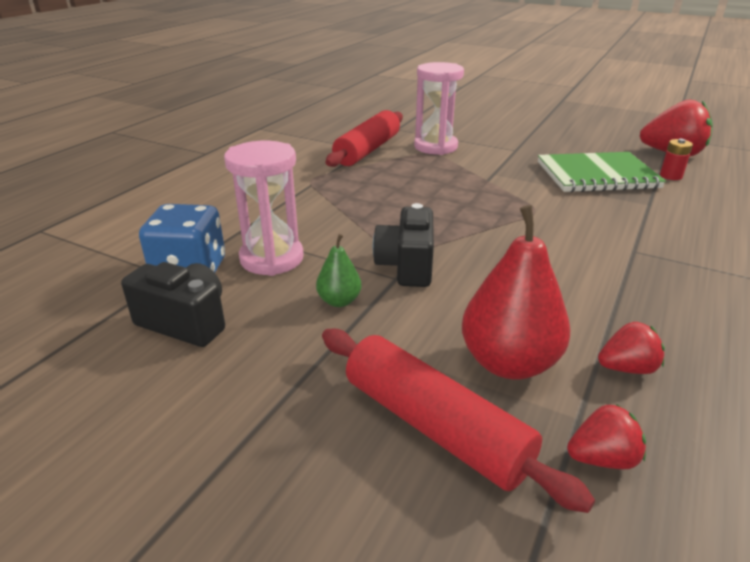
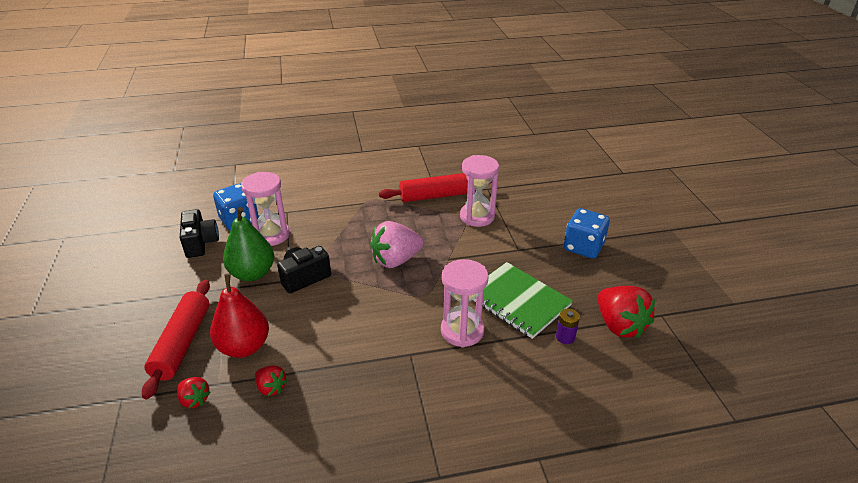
camera: 50 degrees right, 5 degrees up
(339, 301) = (252, 273): green pear -> green pear, size x1.96
(452, 203) = (396, 260): none -> pink strawberry
(547, 129) = (583, 247): none -> blue dice
(619, 213) = (462, 331): none -> pink hourglass
(671, 176) = (565, 337): red battery -> purple battery

